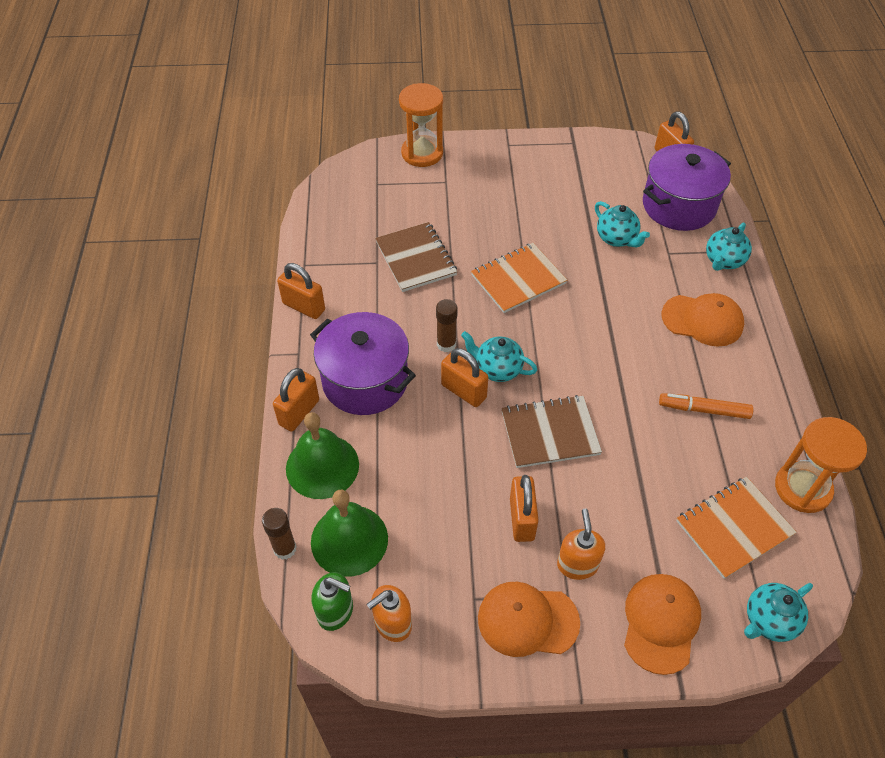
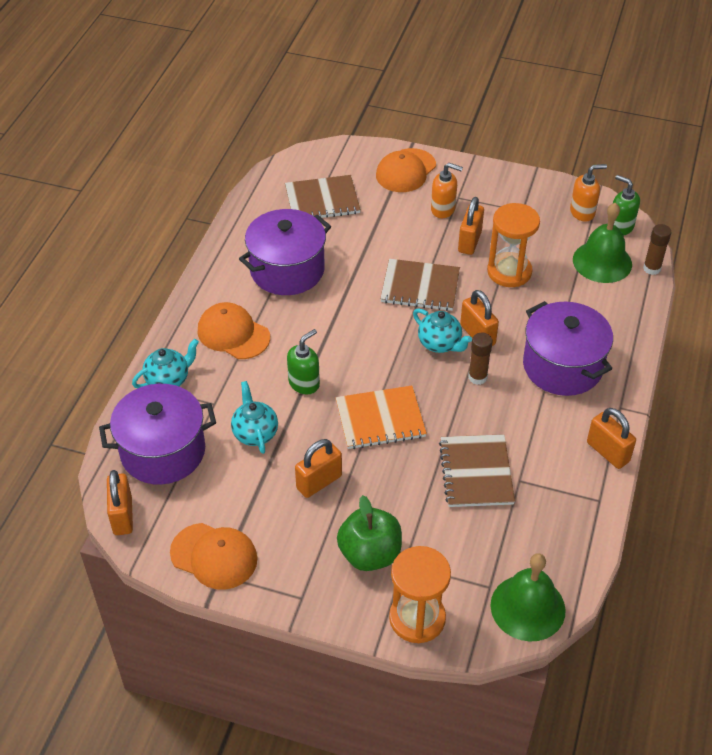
camera: 160 degrees left, 5 degrees down
(299, 412) = (627, 356): orange padlock -> orange padlock (319, 482)
(322, 466) = (614, 312): green bell -> green bell (527, 607)
(474, 181) = (370, 554): none -> green apple
(527, 620) = (491, 192): orange cap -> orange cap (214, 556)
(577, 564) = (443, 209): orange soap dispenser -> orange soap dispenser turned 90 degrees counterclockwise
(604, 292) = (304, 383): none -> green soap dispenser
(704, 410) = (287, 270): orange marker -> purple pot
(734, 528) = (322, 200): orange notebook -> brown notebook
(769, 620) = (337, 156): turquoise teapot -> none
(802, 488) = (256, 207): orange hourglass -> orange hourglass (509, 272)

